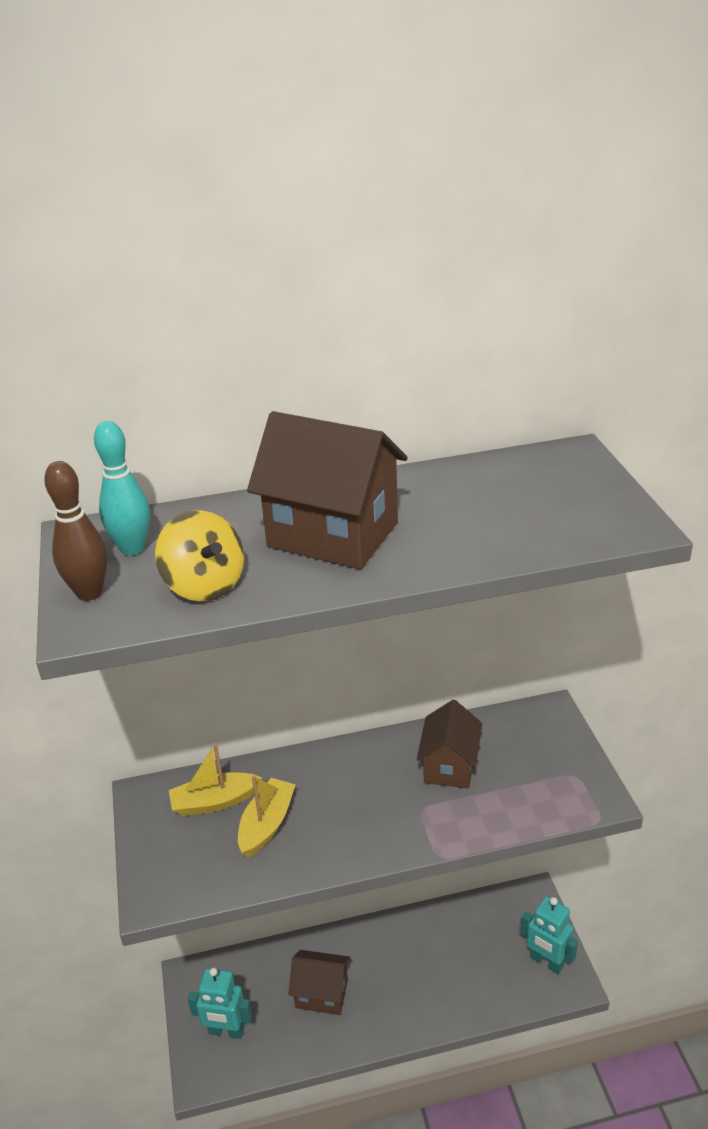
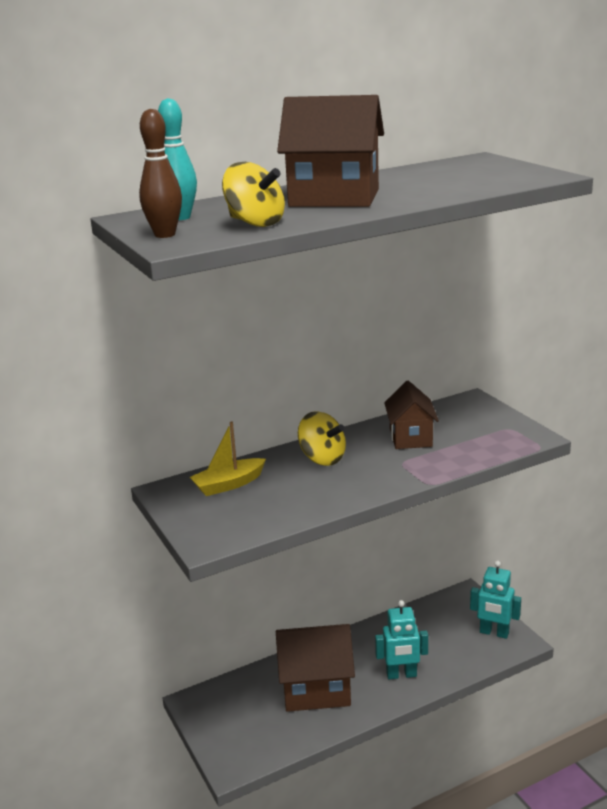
camera: 15 degrees left, 10 degrees down
(226, 1031) = (242, 731): turquoise robot -> turquoise robot (401, 675)
(267, 824) = (280, 489): yellow boat -> none
(321, 993) = (316, 689): brown house -> brown house, size x1.56
(334, 780) = (322, 458): none -> yellow spinning top

